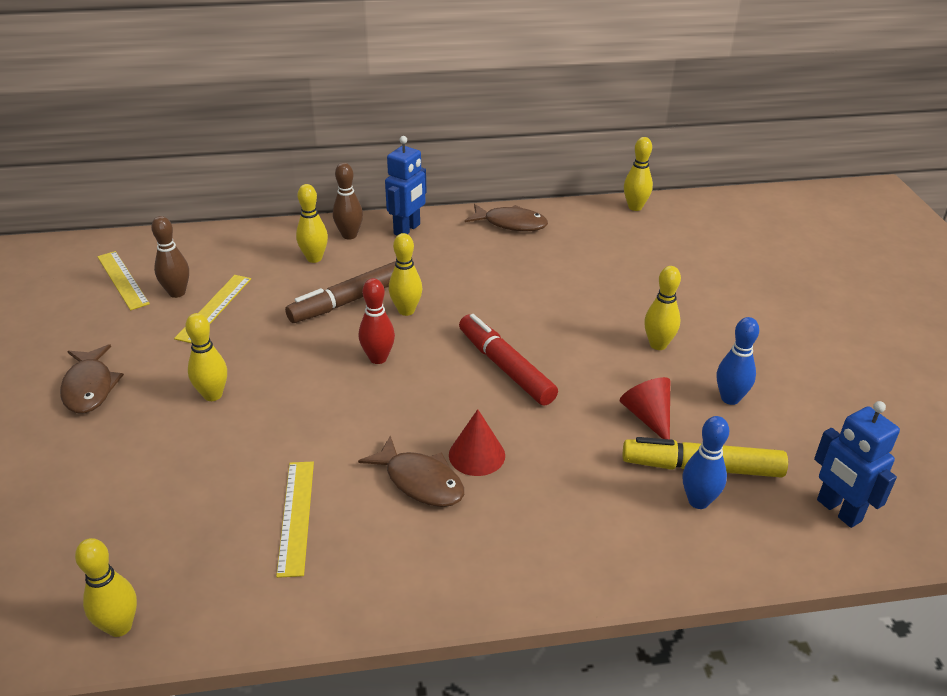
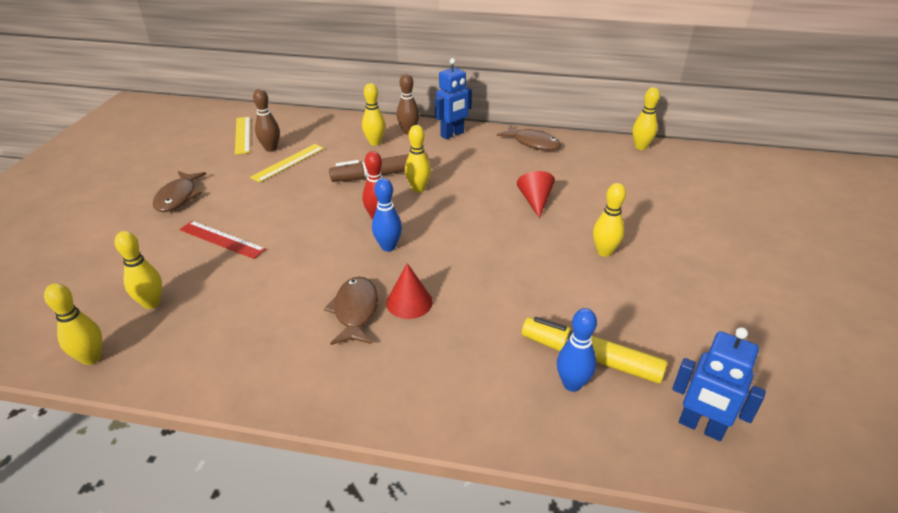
camera: 20 degrees right, 0 degrees up
(191, 431) = (222, 239): none -> red ruler
(213, 395) = (251, 218): yellow bowling pin -> yellow bowling pin (151, 303)
(296, 516) = (252, 314): yellow ruler -> none
(420, 481) = (355, 311): brown fish -> brown fish turned 150 degrees counterclockwise
(505, 367) = (469, 243): red marker -> none
(648, 417) = (564, 306): red cone -> red cone (535, 201)
(730, 398) = (646, 307): blue bowling pin -> blue bowling pin (388, 247)
(838, 511) = (701, 427): blue robot -> blue robot turned 45 degrees counterclockwise

